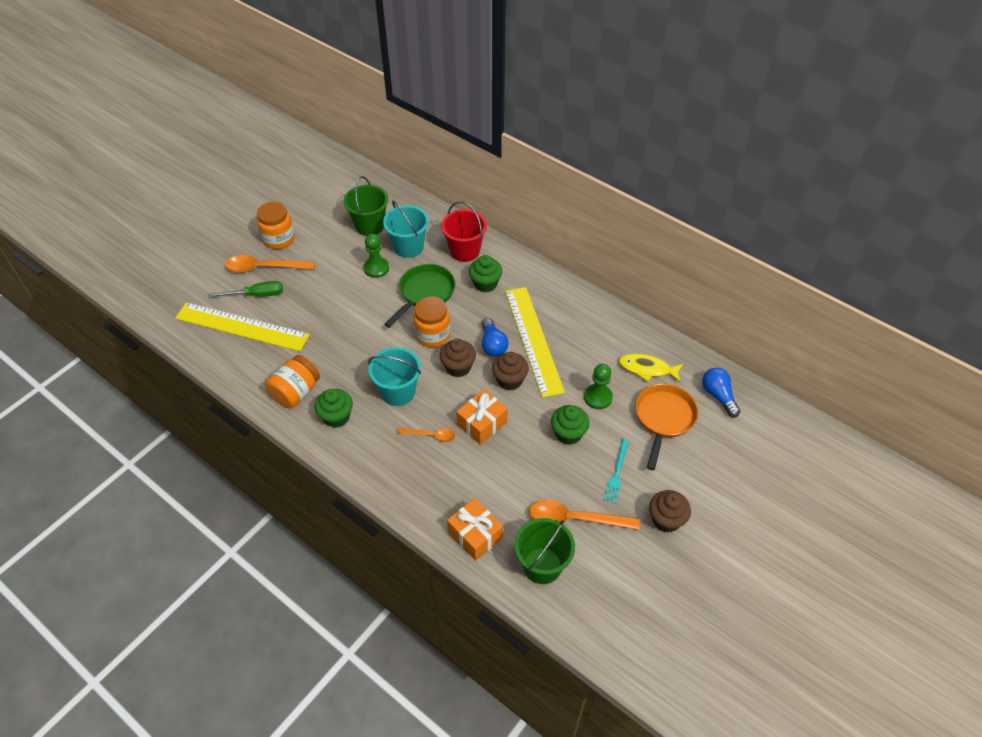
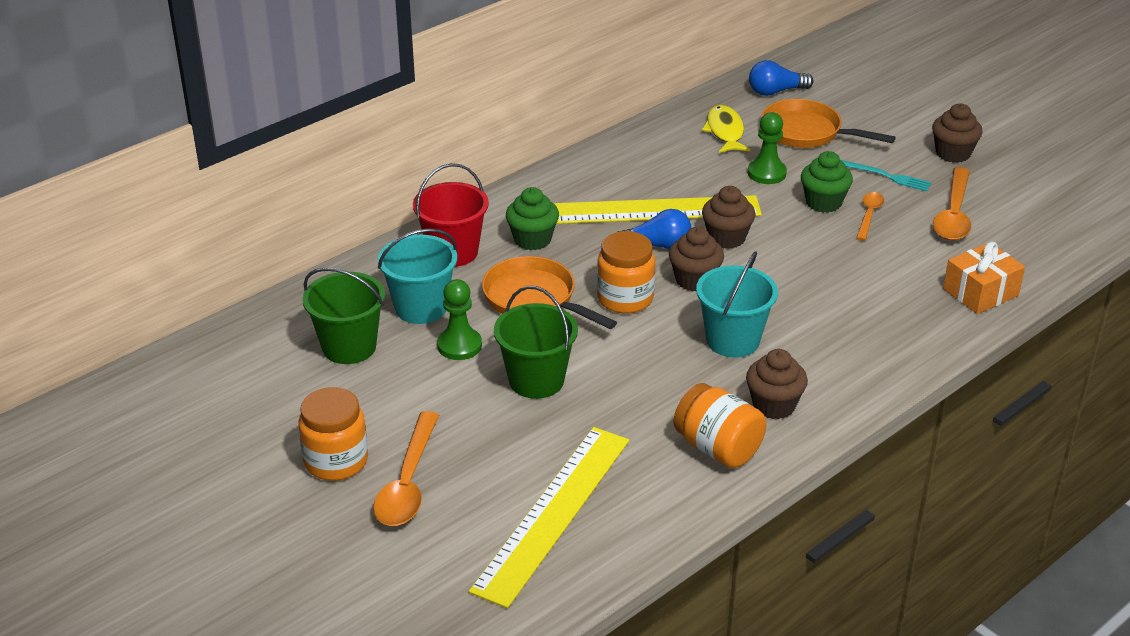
camera: 80 degrees left, 15 degrees down
(256, 295) = (477, 493): green screwdriver -> none
(336, 417) = (774, 405): green cupcake -> brown cupcake
(425, 293) = (534, 299): green pan -> orange pan
(430, 435) = (817, 316): orange spoon -> orange spoon (869, 215)
(482, 423) = (800, 269): orange gift -> none
(542, 565) = (1021, 246): green bucket -> green bucket (536, 380)
(647, 369) = (725, 131): yellow fish -> yellow fish turned 150 degrees clockwise

